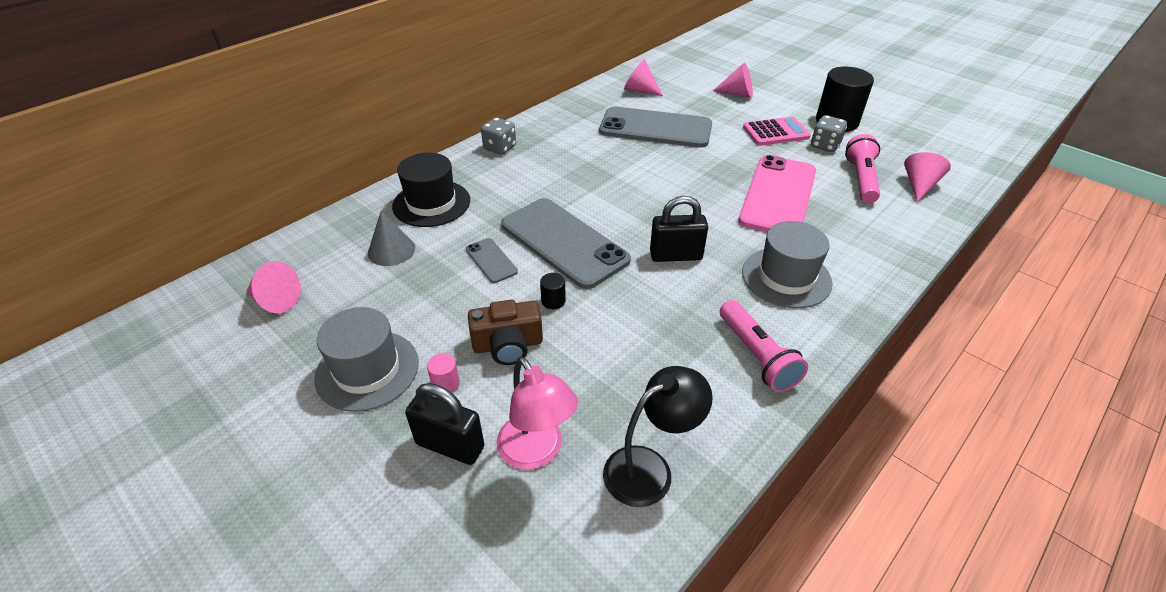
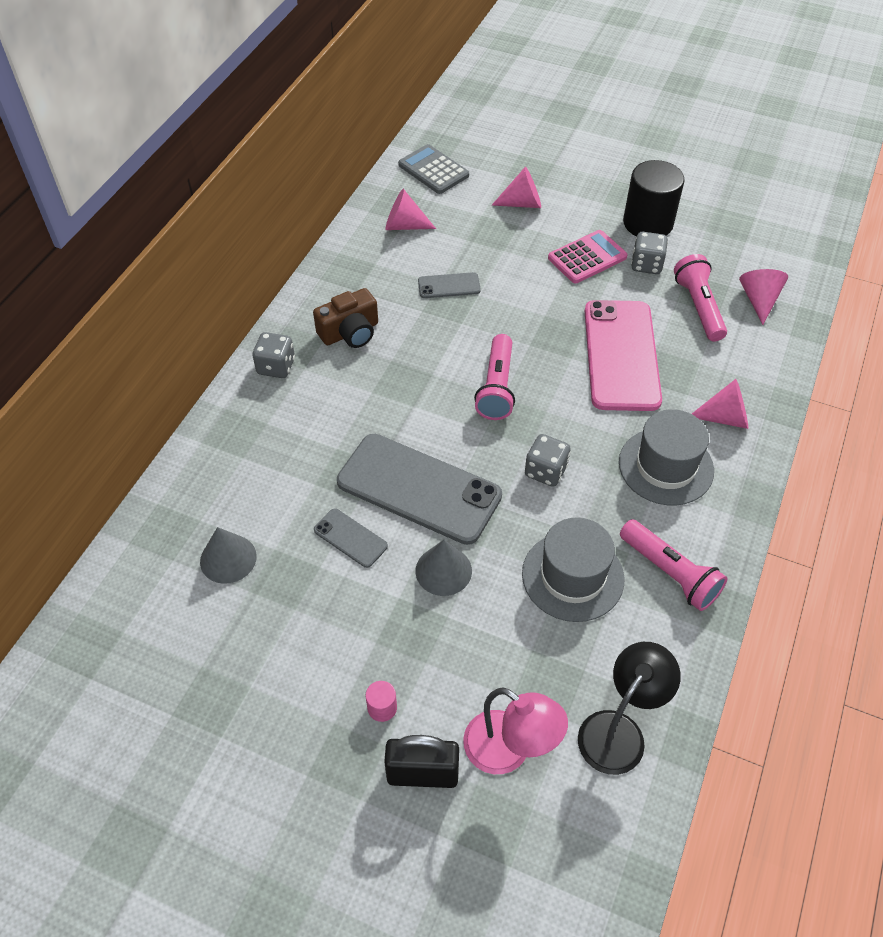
camera: 20 degrees left, 10 degrees up
(275, 300) = (132, 669): pink cone -> pink cone (725, 417)
(367, 370) = (291, 720): grey hat -> grey hat (572, 576)
(431, 203) = (238, 476): black hat -> none
(508, 345) = (422, 641): brown camera -> brown camera (350, 332)
(553, 301) = (443, 570): black cylinder -> grey cone
(655, 128) = (449, 286): grey phone -> grey phone, size x0.45
(662, 194) = (496, 387): none -> pink flashlight
(676, 255) = (545, 471): black padlock -> grey dice
(678, 66) = (433, 170): none -> grey calculator

